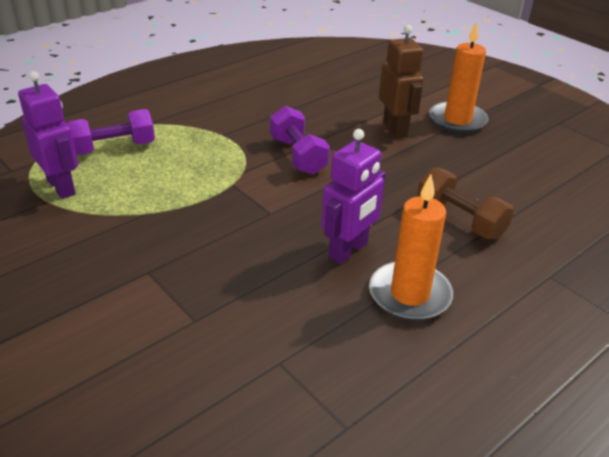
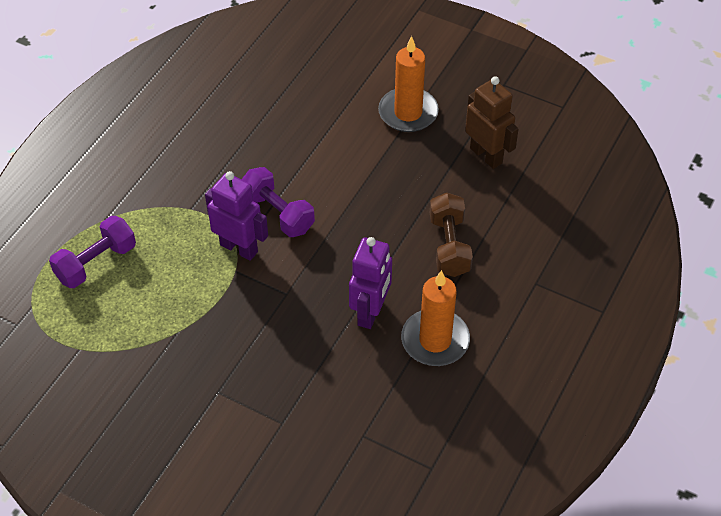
camera: 20 degrees left, 15 degrees up
(61, 187) = (81, 328): purple robot -> purple robot (239, 248)
(395, 129) = (354, 145): brown robot -> brown robot (486, 155)
(460, 219) = (449, 246): brown dumbbell -> brown dumbbell turned 60 degrees clockwise

